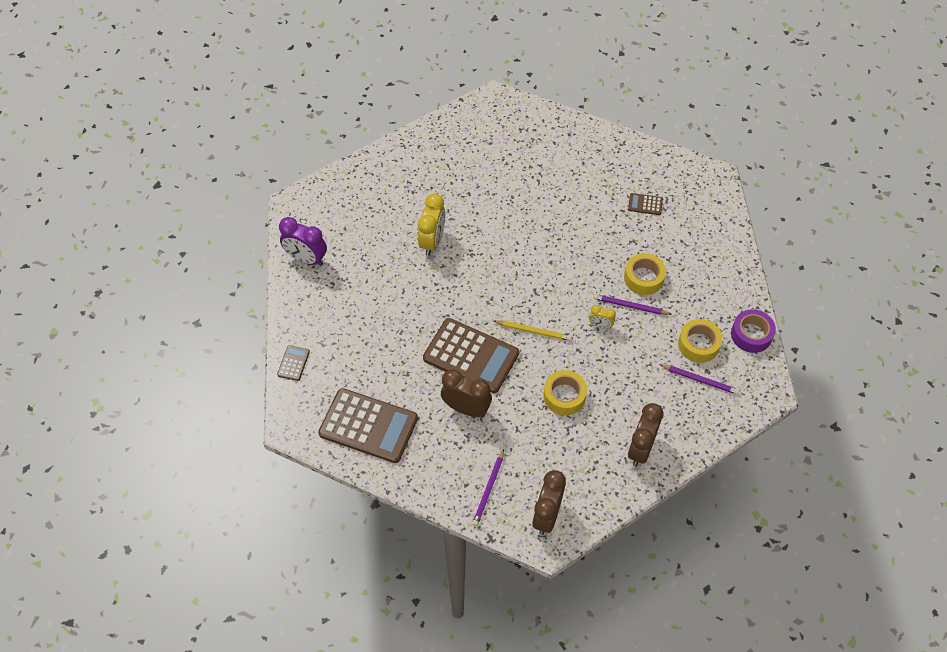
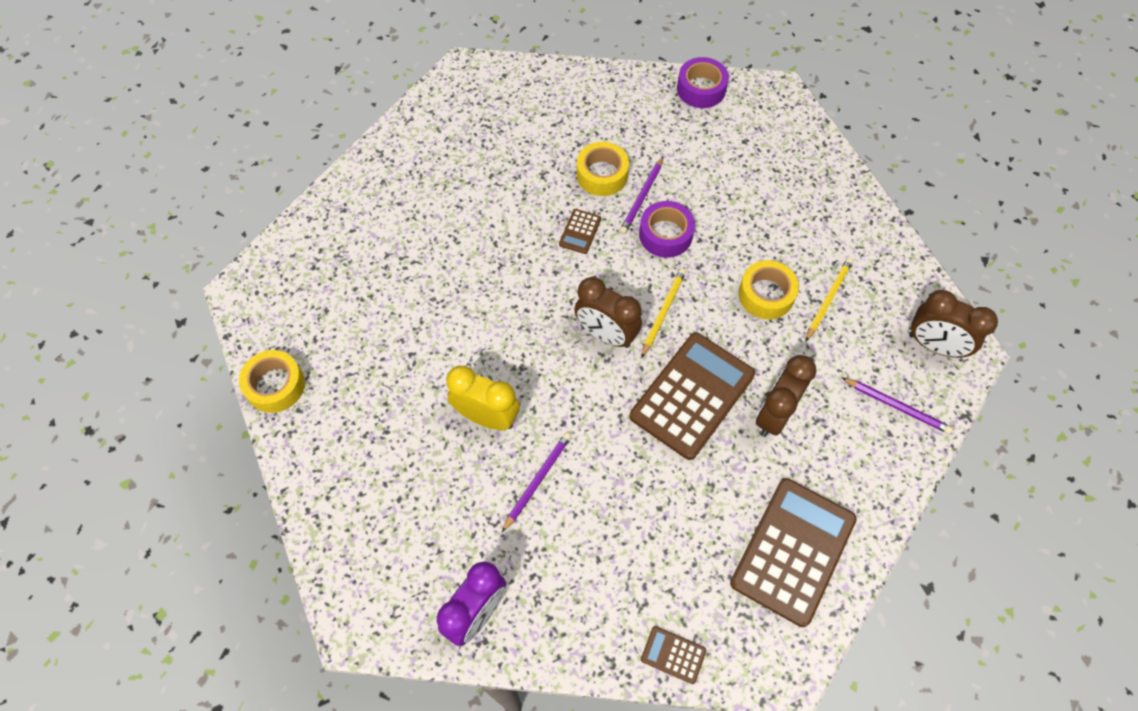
camera: 80 degrees left, 5 degrees up
(571, 439) = (828, 299): none -> yellow pencil
(600, 325) = (665, 235): yellow clock -> purple tape
(640, 449) = (845, 228): brown clock -> brown clock (606, 334)
(645, 204) = (488, 149): brown calculator -> brown calculator (580, 231)
(698, 344) = (707, 141): yellow tape -> yellow tape (275, 385)
(700, 380) = (756, 150): purple pencil -> purple pencil (537, 480)

